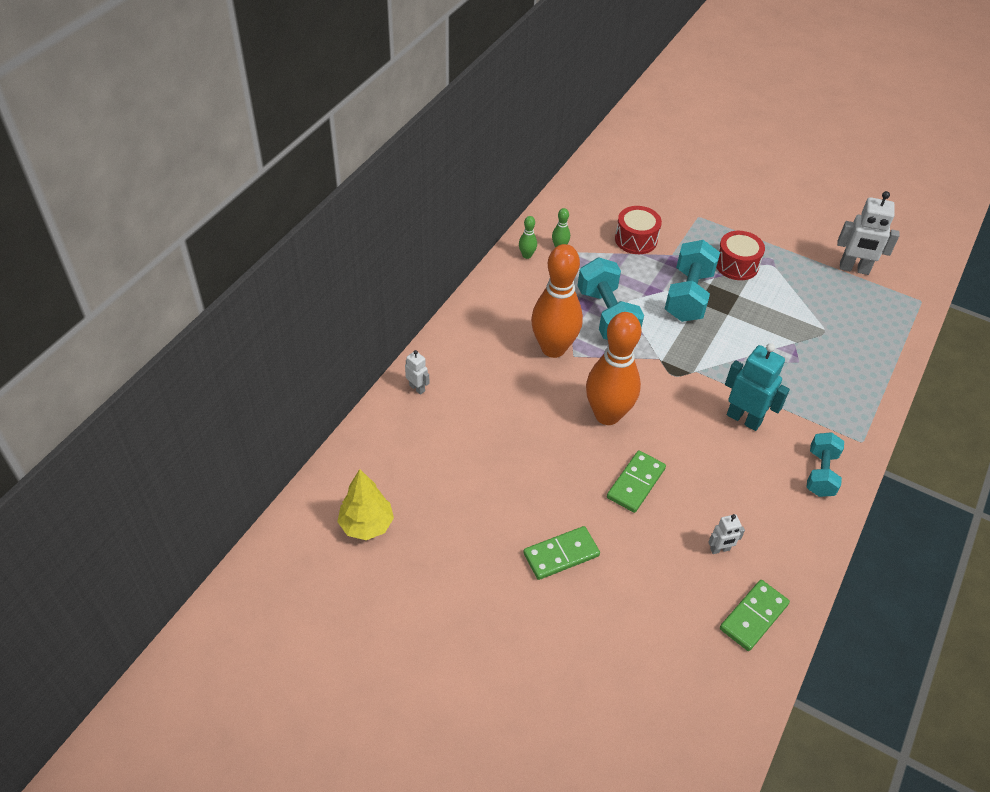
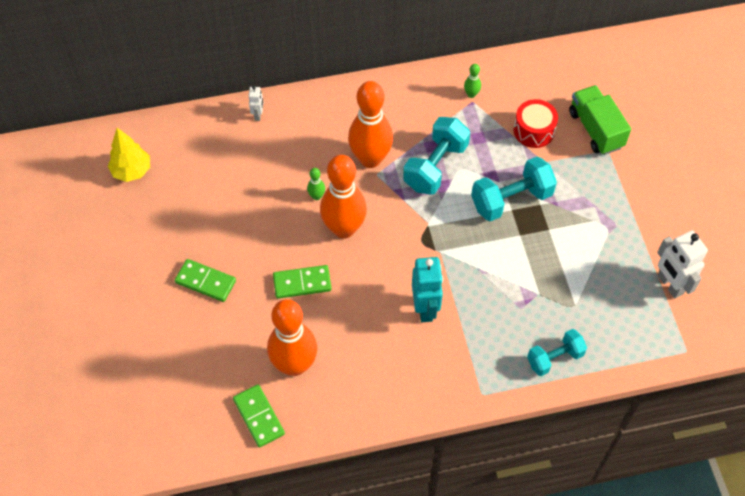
camera: 50 degrees right, 10 degrees up
(527, 255) = (441, 82): green bowling pin -> green bowling pin (316, 196)
(672, 209) = (595, 129): none -> green truck
(720, 549) = (294, 365): white robot -> orange bowling pin
(736, 265) = (581, 207): red drum -> none
(753, 616) = (259, 416): green domino -> green domino turned 60 degrees clockwise
(820, 473) = (422, 385): turquoise dumbbell -> turquoise dumbbell (554, 358)

